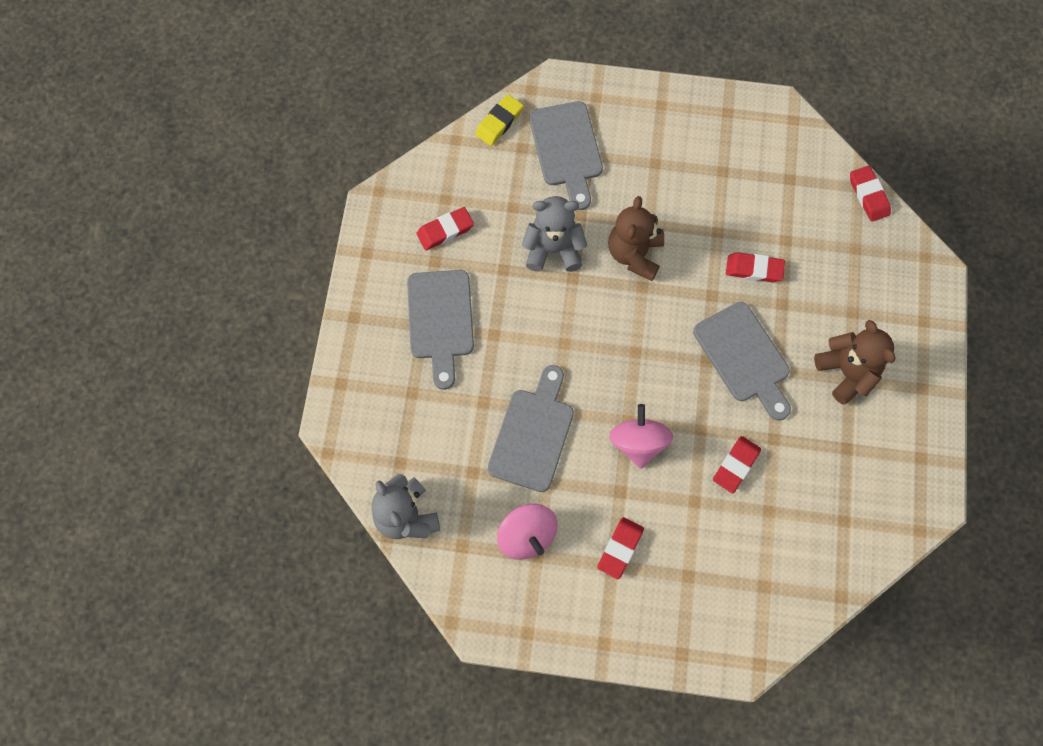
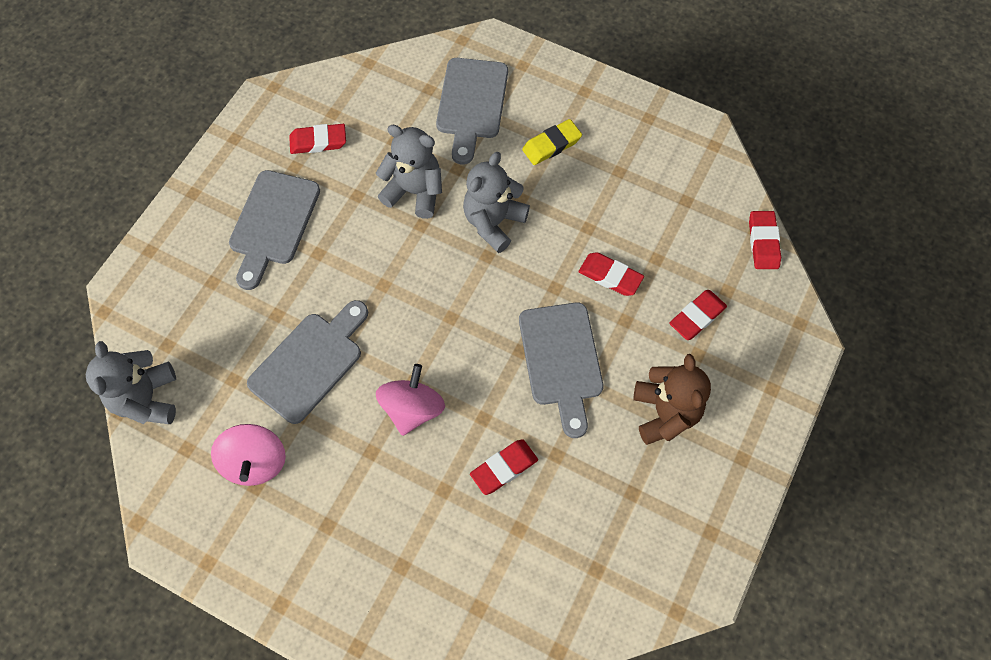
camera: 20 degrees right, 5 degrees down
(499, 122) = (418, 60): yellow eraser -> yellow eraser (551, 145)
(620, 548) = (343, 510): red eraser -> red eraser (697, 317)
(634, 254) = (493, 222): brown teddy bear -> grey teddy bear

